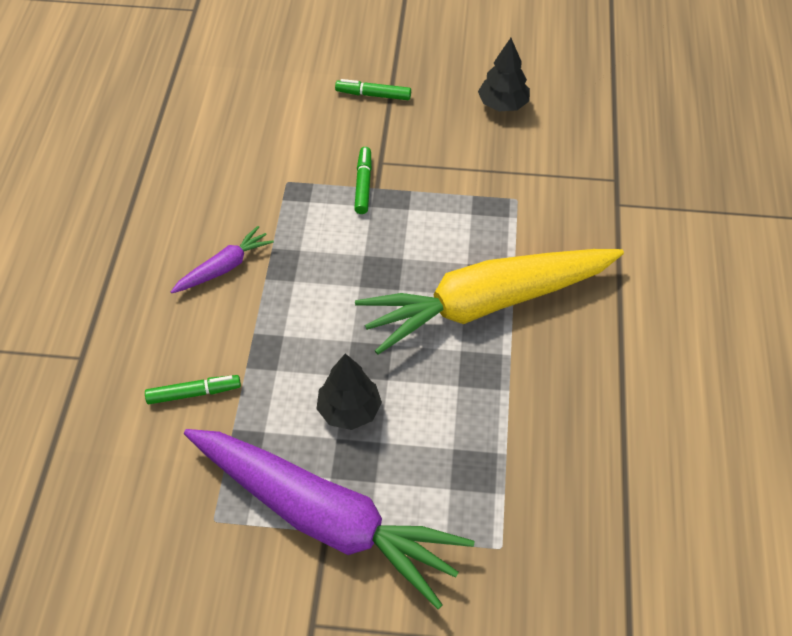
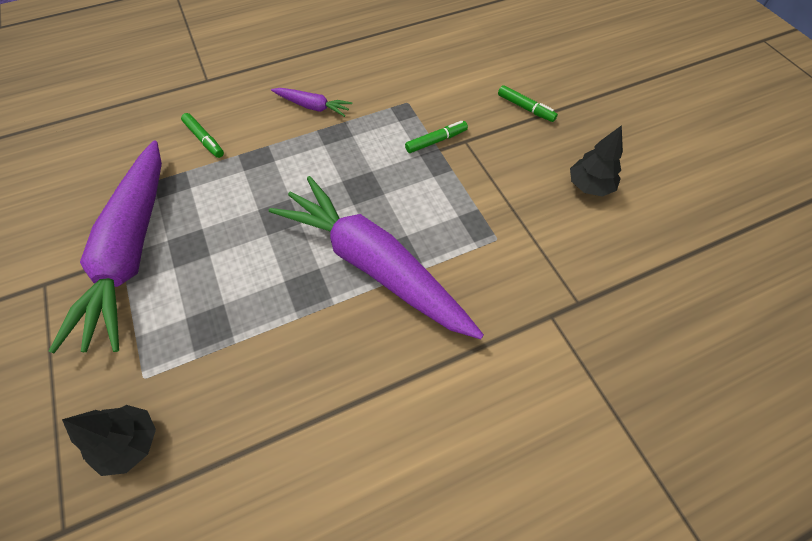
camera: 60 degrees right, 5 degrees up
(349, 410) = (229, 224): black tree -> black tree (130, 443)
(373, 95) = (525, 108): green marker -> green marker turned 150 degrees clockwise
(486, 304) = (374, 265): yellow carrot -> purple carrot

